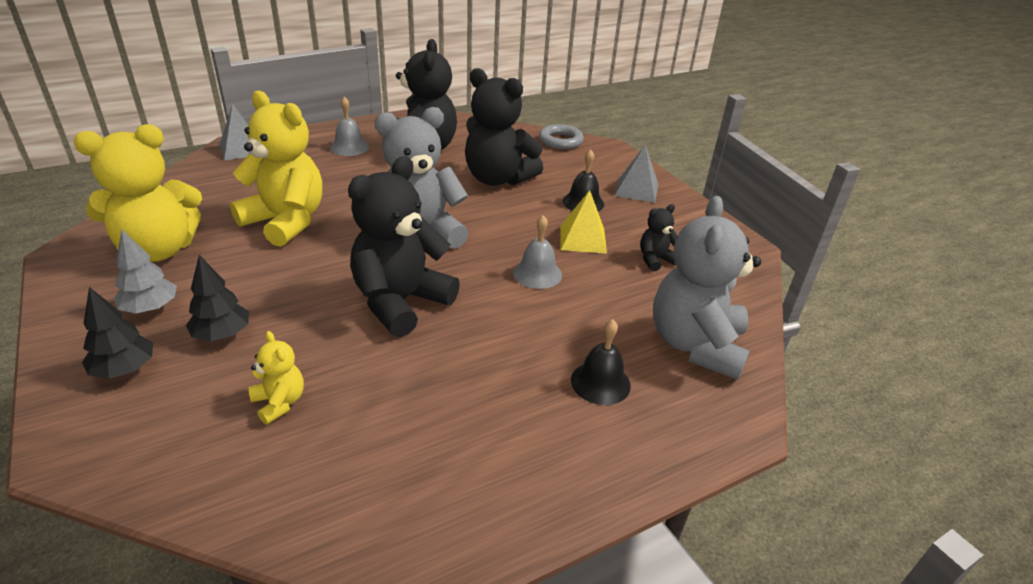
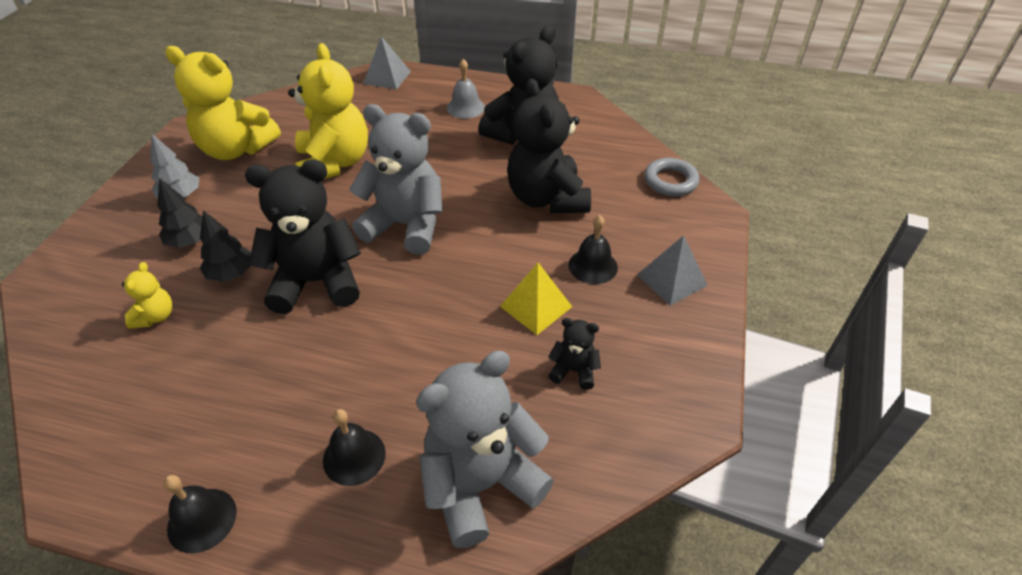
camera: 45 degrees right, 10 degrees up
(124, 369) = (120, 236): black tree -> black tree (231, 273)
(537, 273) = (447, 318): grey bell -> none
(555, 493) = (202, 520): none -> black bell

